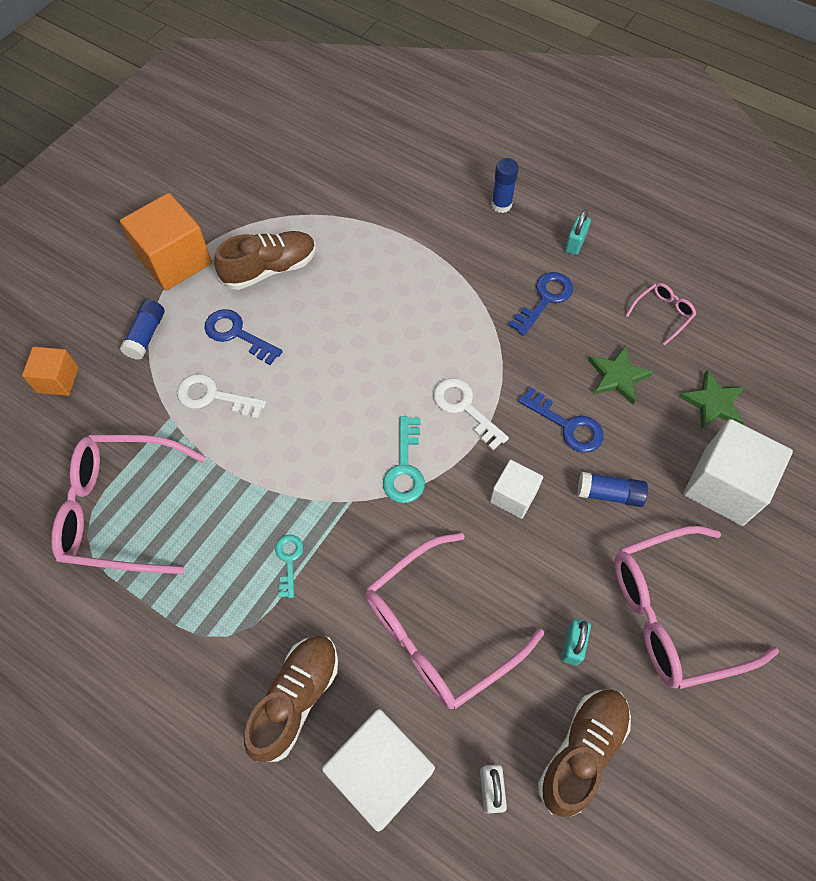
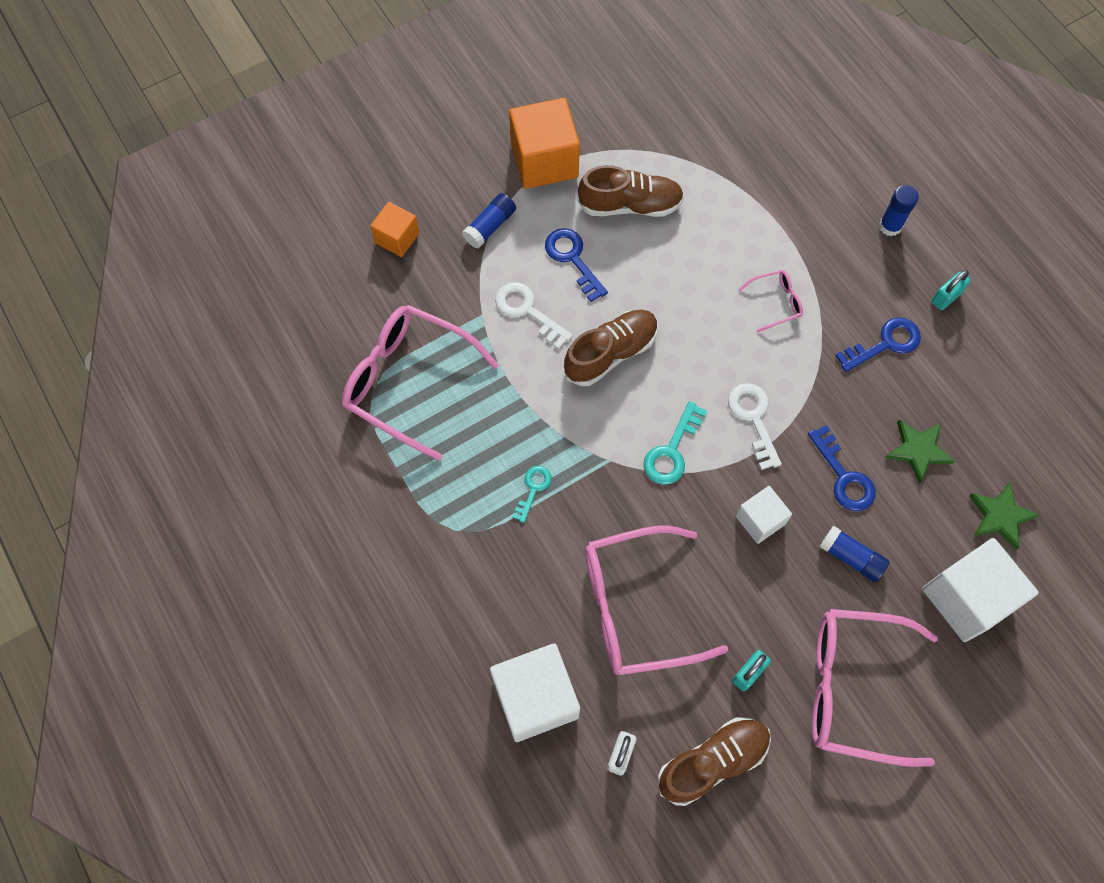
camera: 25 degrees right, 5 degrees up
(296, 698) = (491, 607): brown shoe -> brown shoe (610, 353)
(662, 314) = (998, 407): pink glasses -> pink glasses (775, 302)

